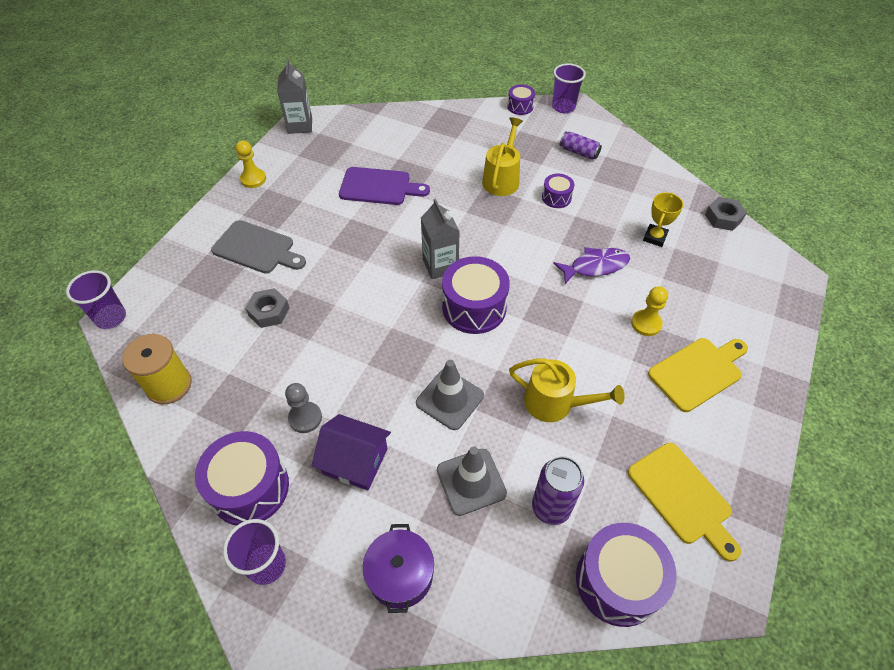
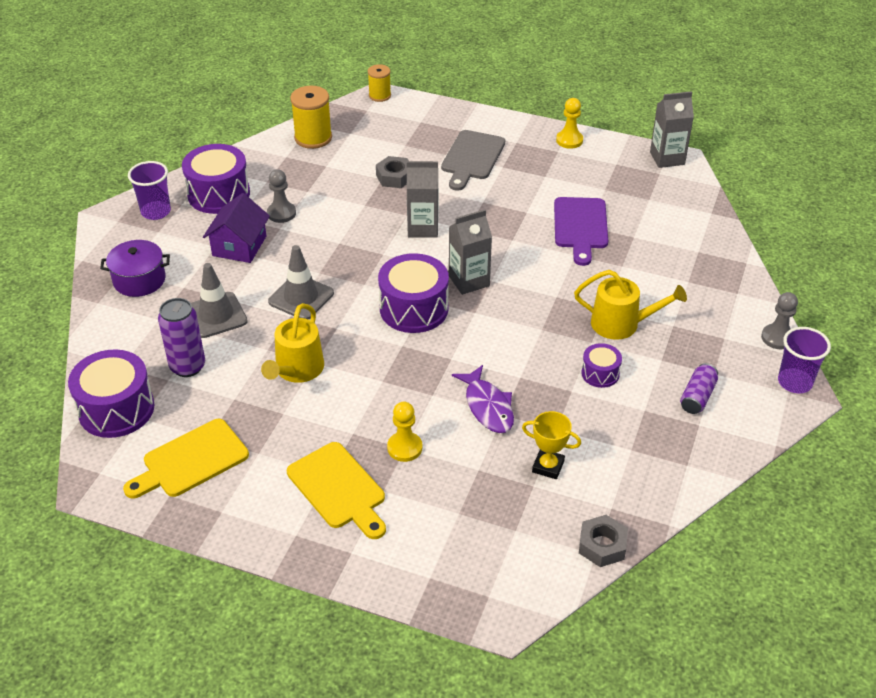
camera: 85 degrees right, 10 degrees down
(111, 318) = (380, 95): purple cup -> yellow spool
(358, 294) = (423, 228): none -> grey carton
(520, 106) = (777, 338): purple drum -> grey pawn

